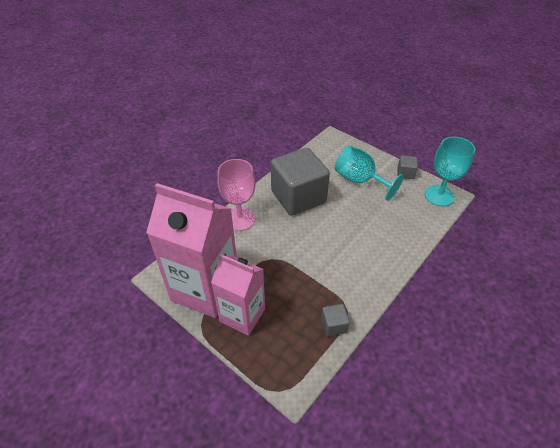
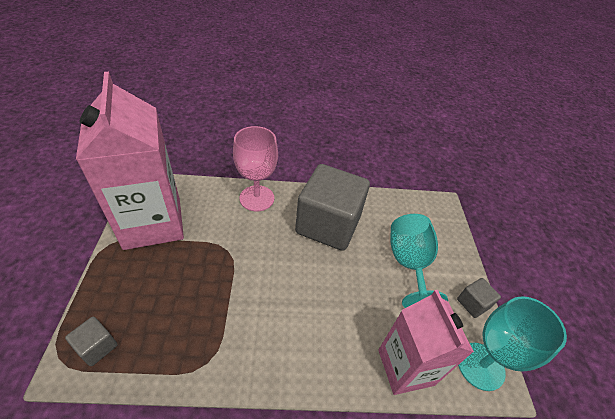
camera: 45 degrees right, 0 degrees up
(242, 315) = (139, 268): pink carton -> pink carton (405, 367)
(334, 325) = (175, 360): grey cube -> grey cube (97, 347)

